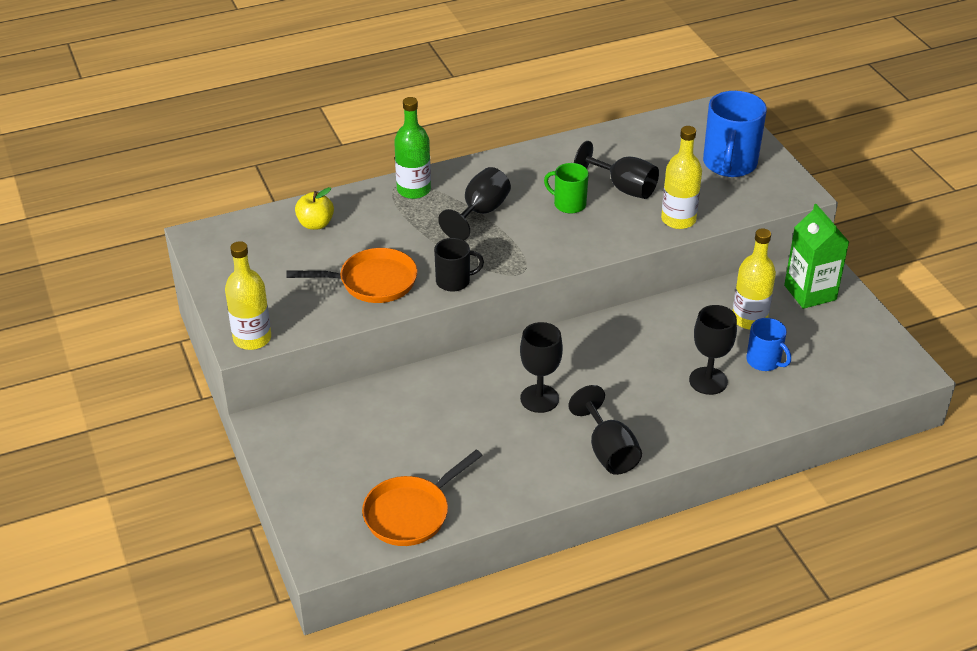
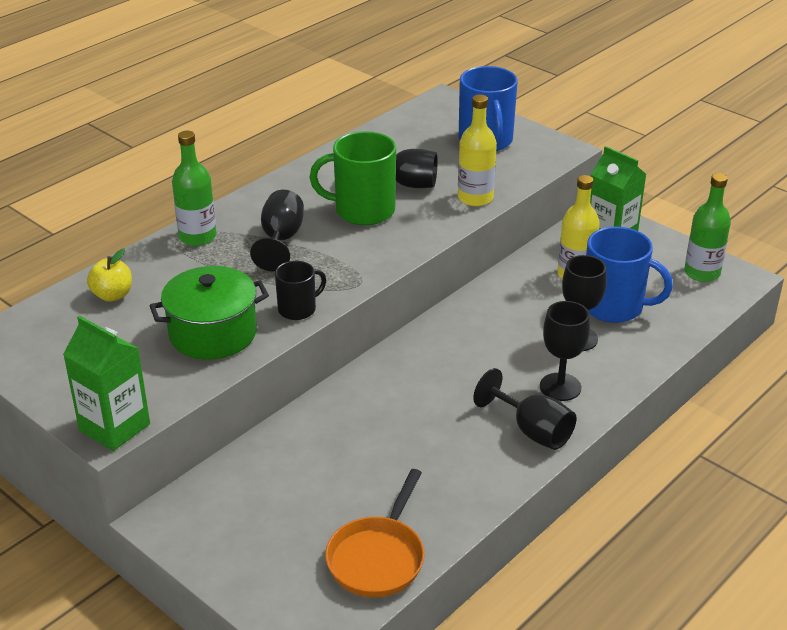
camera: 25 degrees left, 5 degrees down
(252, 338) = (114, 427): yellow bottle -> green carton
(372, 282) = (213, 333): orange pan -> green pot
(539, 398) = (432, 403): black goblet -> black goblet (560, 387)
(569, 204) = (363, 210): green mug -> green mug, size x1.75
(764, 361) = (614, 307): blue mug -> blue mug, size x1.75
(874, 354) = (702, 273): none -> green bottle

